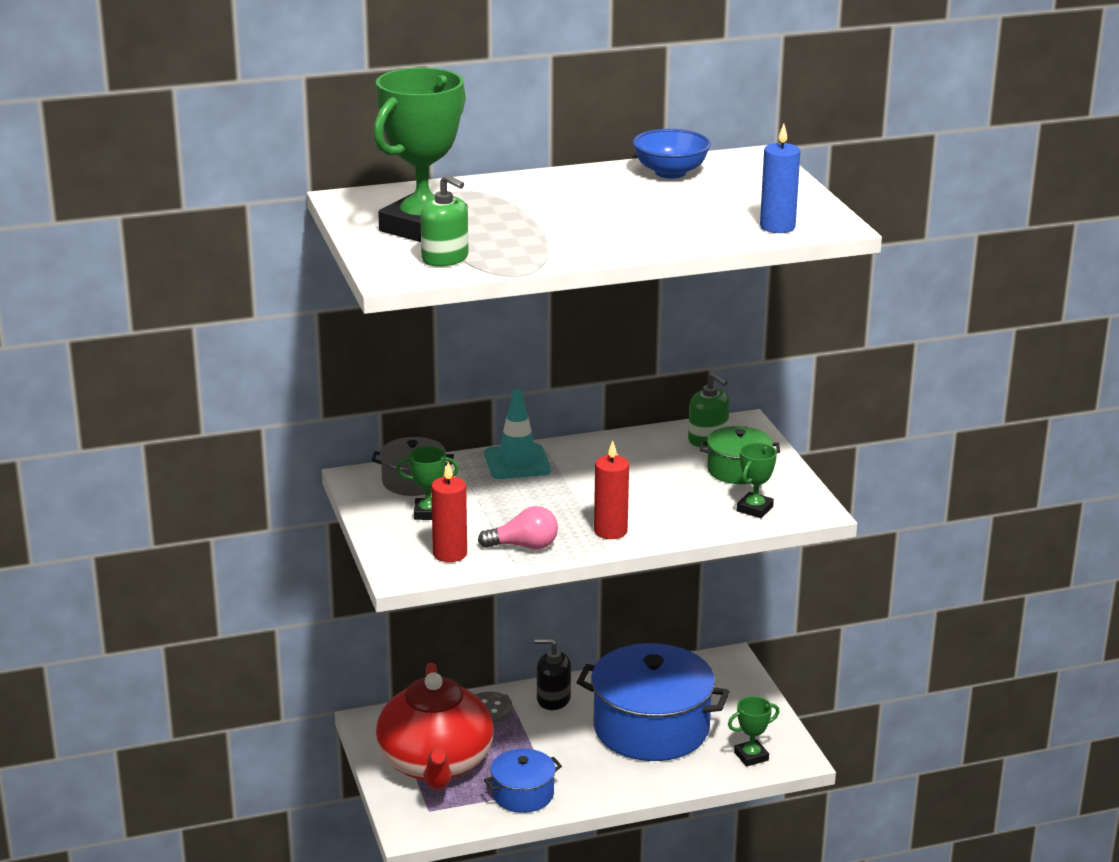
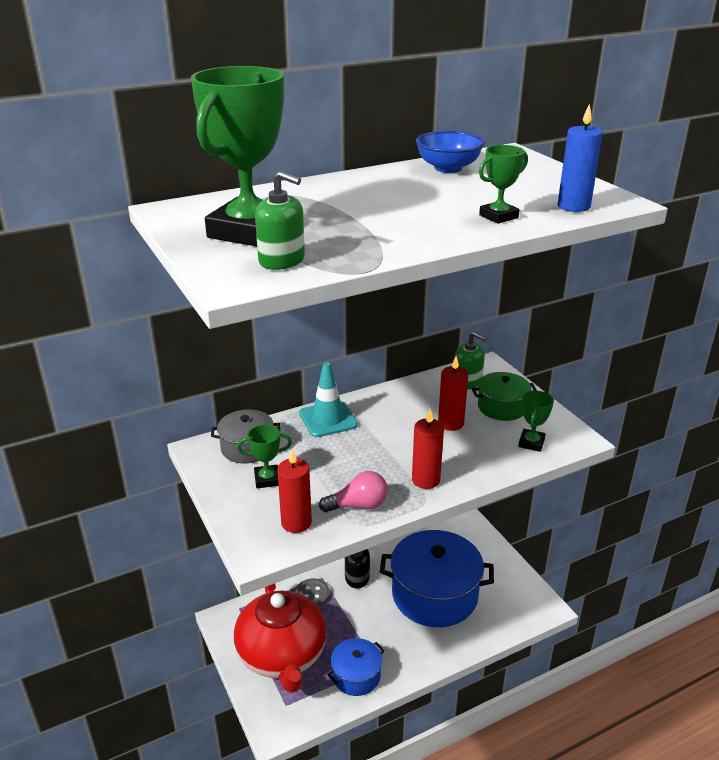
camera: 10 degrees left, 5 degrees up
(665, 480) = (450, 423): none -> red candle
(751, 756) = (514, 611): green trophy -> green trophy (498, 216)

